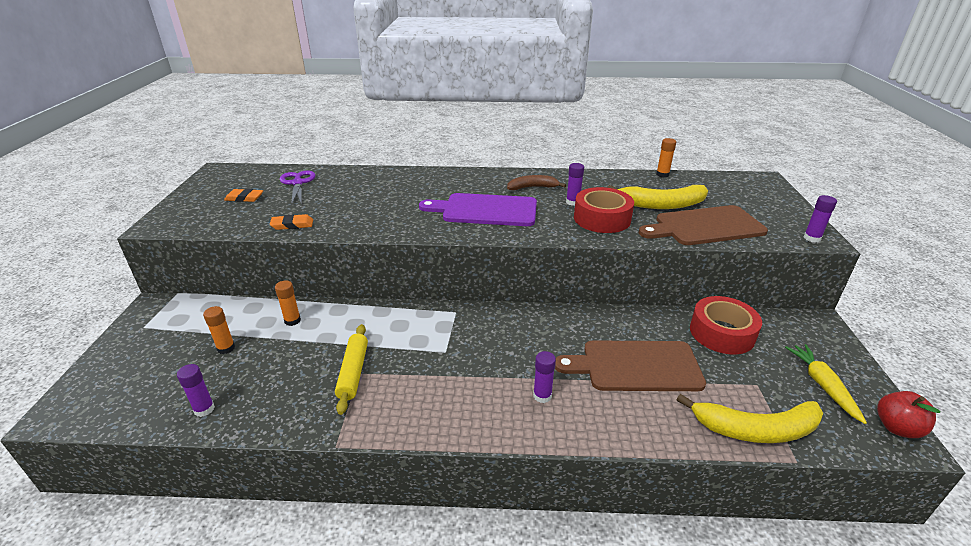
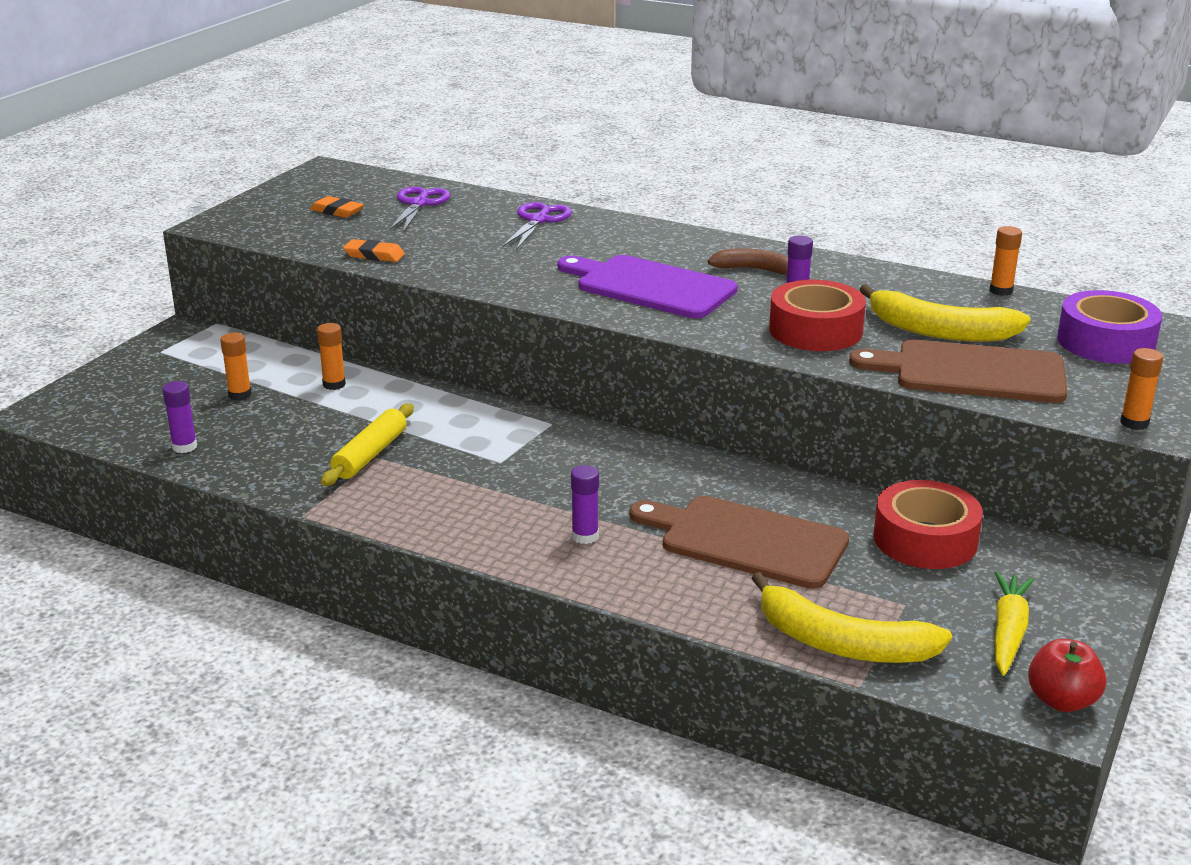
camera: 25 degrees right, 5 degrees down
(382, 180) = (538, 220): none -> purple scissors
(741, 193) = (1106, 342): none -> purple tape
(812, 238) = (1134, 423): purple glue stick -> orange glue stick

